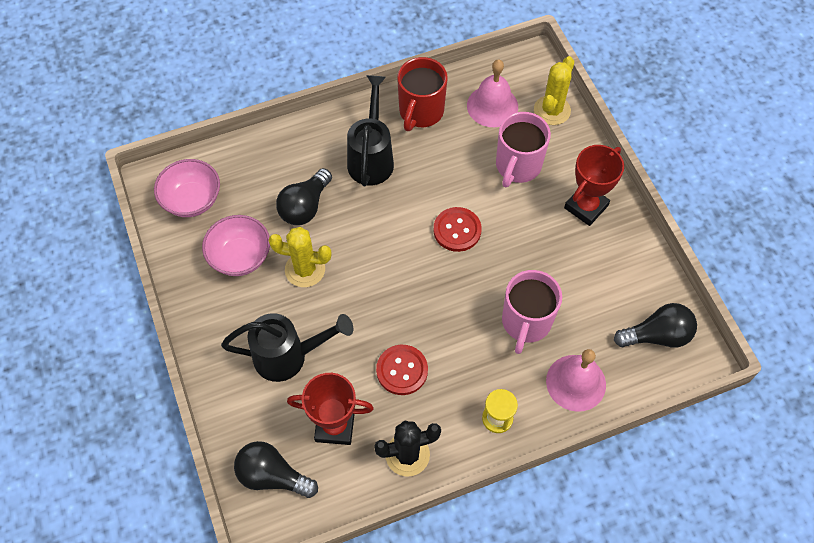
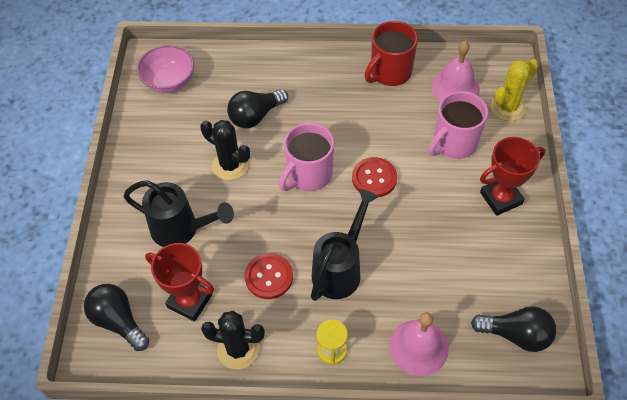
camera: 25 degrees right, 5 degrees down
(240, 257) = (184, 137): pink bowl -> none
(305, 269) = (230, 165): yellow cactus -> black cactus
(371, 158) = (330, 96): black watering can -> black watering can (340, 269)
(526, 322) = (398, 277): pink mug -> pink mug (308, 175)

